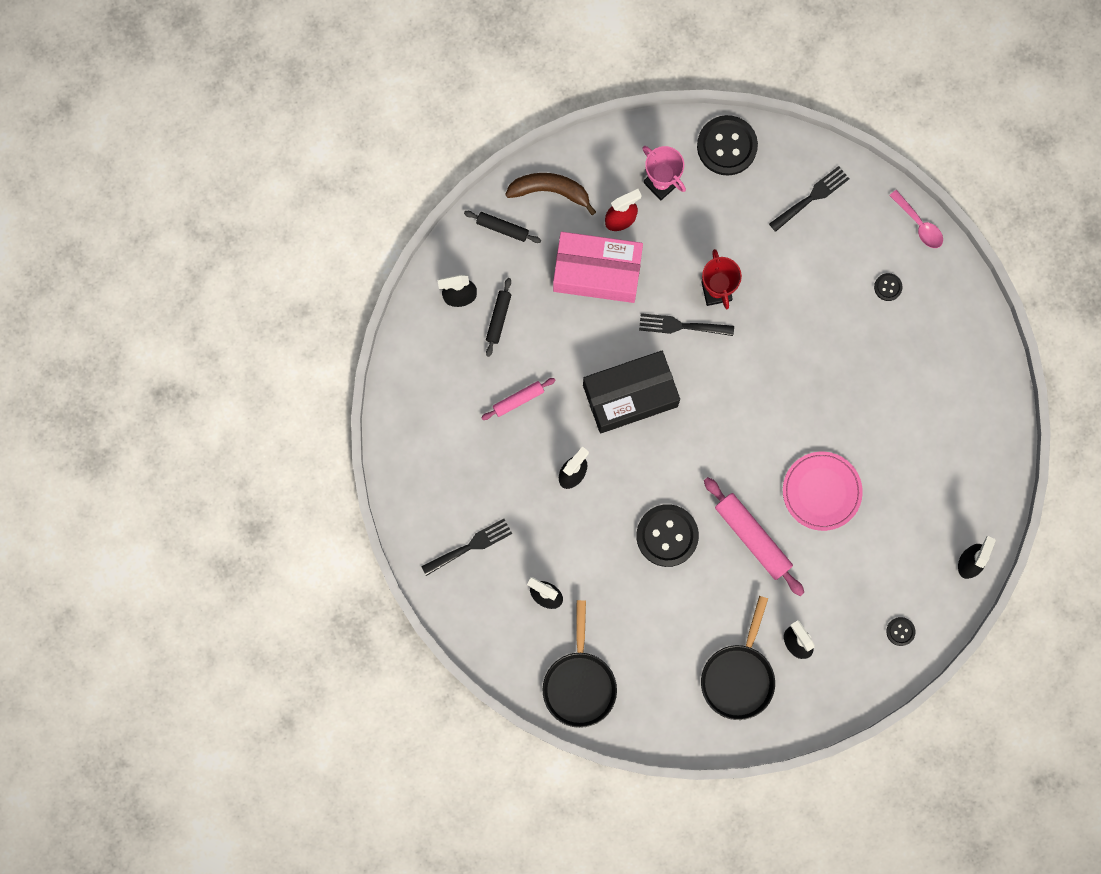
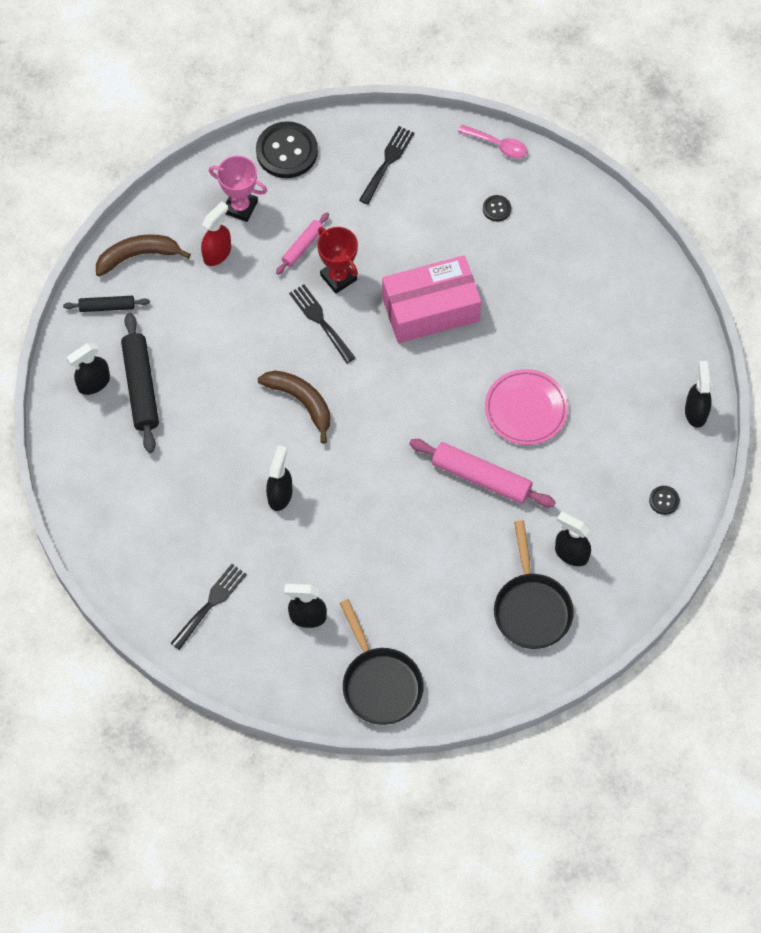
camera: 25 degrees left, 15 degrees down
(498, 318) = (141, 387): black rolling pin -> black rolling pin, size x1.78
(518, 400) = (195, 451): pink rolling pin -> pink rolling pin (303, 246)
(597, 272) = (217, 307): pink box -> pink box (430, 309)
(630, 395) = (301, 402): black box -> brown banana
(667, 536) = (399, 511): black button -> none
(681, 326) = (320, 321): black fork -> black fork turned 75 degrees clockwise

